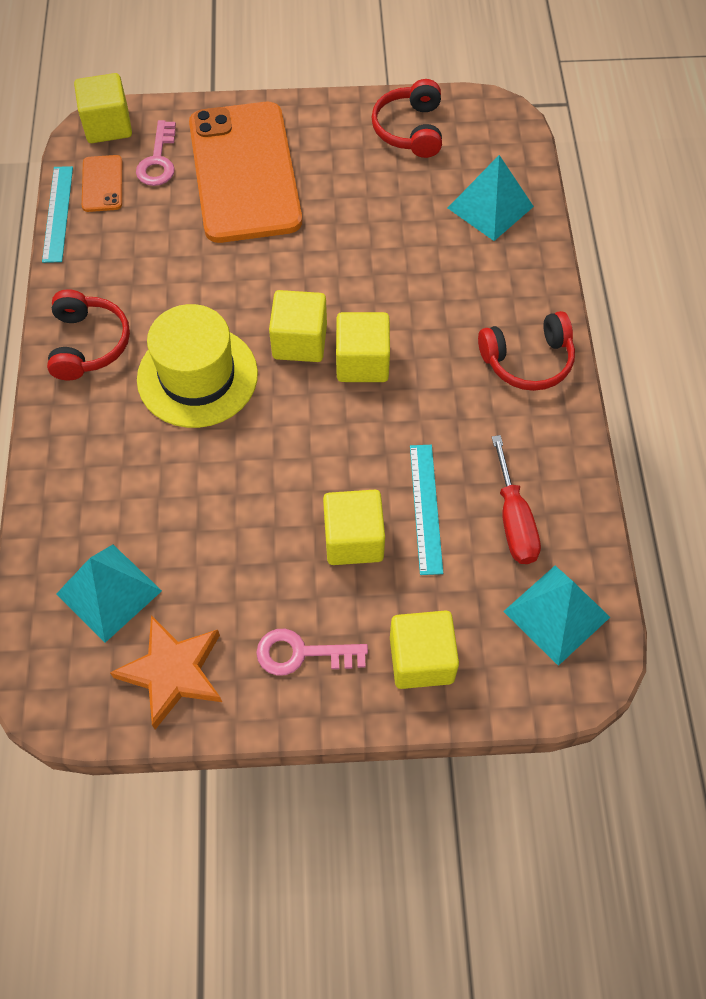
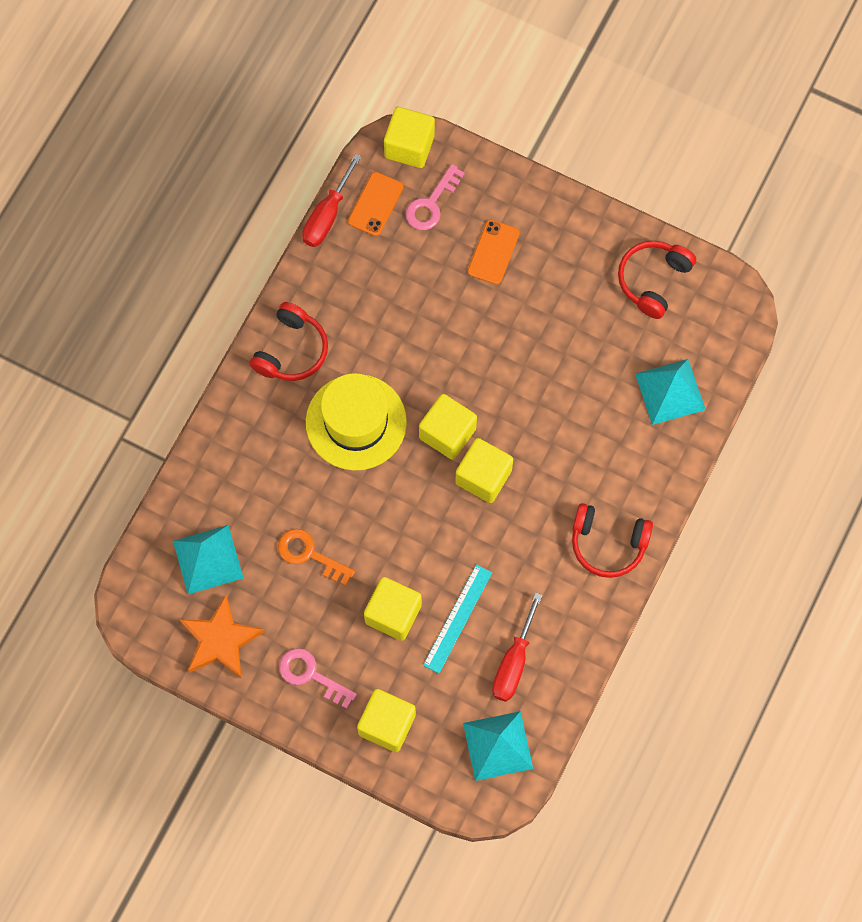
camera: 30 degrees right, 10 degrees up
(58, 213) = (327, 215): turquoise ruler -> red screwdriver
(223, 527) = (309, 554): none -> orange key
(244, 172) = (493, 252): orange phone -> orange phone, size x0.41

